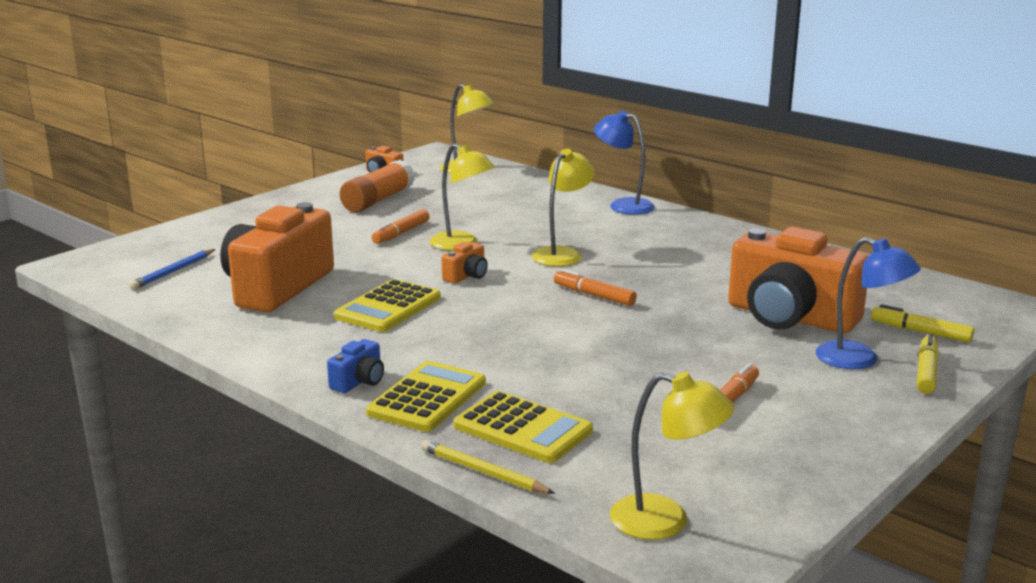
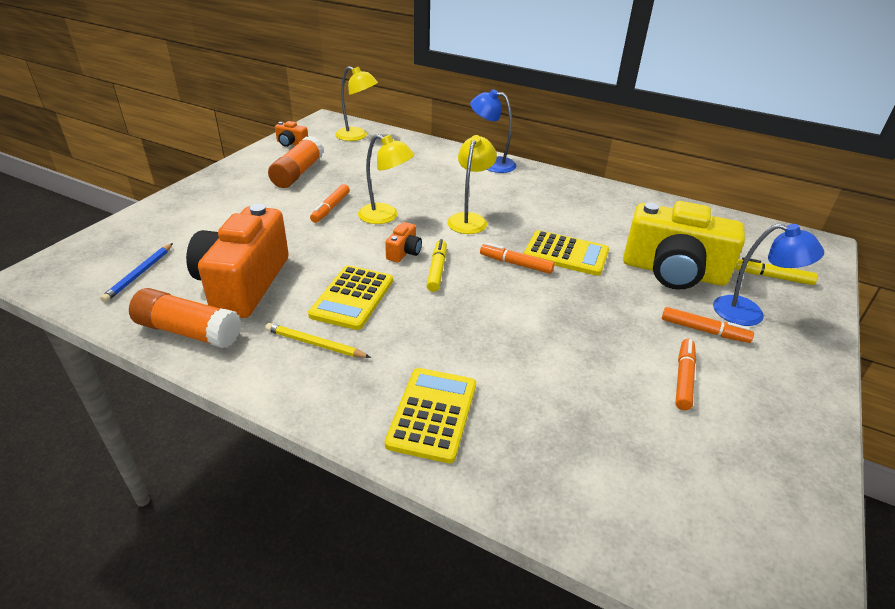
camera: 15 degrees left, 15 degrees up
(207, 317) = (188, 331): none -> orange glue stick
(359, 381) = (361, 400): blue camera -> none
(483, 472) = (527, 515): yellow pencil -> yellow pencil (315, 344)
(522, 429) = (534, 443): yellow calculator -> yellow calculator (566, 254)
(666, 521) = (720, 557): yellow lamp -> none
(787, 368) = (704, 330): none -> orange marker
(790, 317) = (673, 272): orange camera -> yellow camera
(926, 372) = (803, 321): yellow marker -> yellow marker (437, 270)

